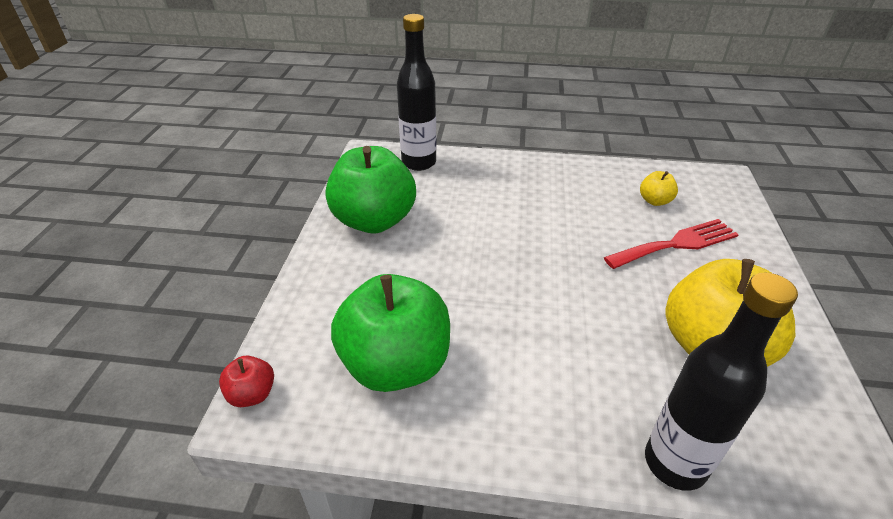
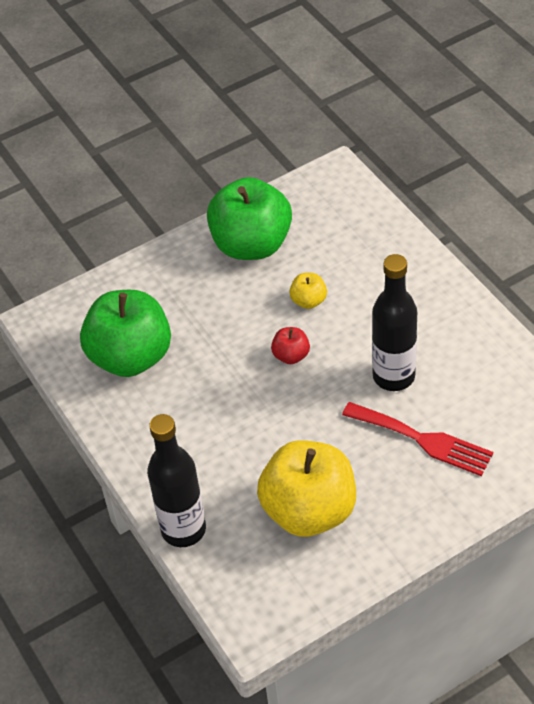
camera: 55 degrees right, 10 degrees up
(252, 394) = (49, 311): red apple -> red apple (291, 355)
(419, 163) = (358, 213): black bottle -> black bottle (393, 376)
(654, 201) = (477, 397): yellow apple -> yellow apple (308, 301)

